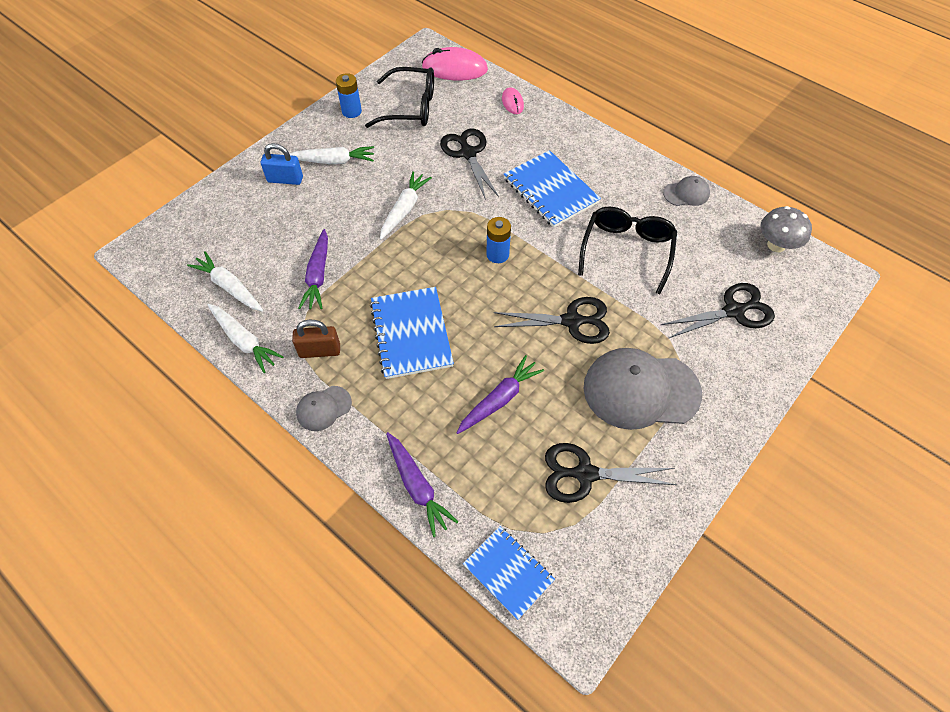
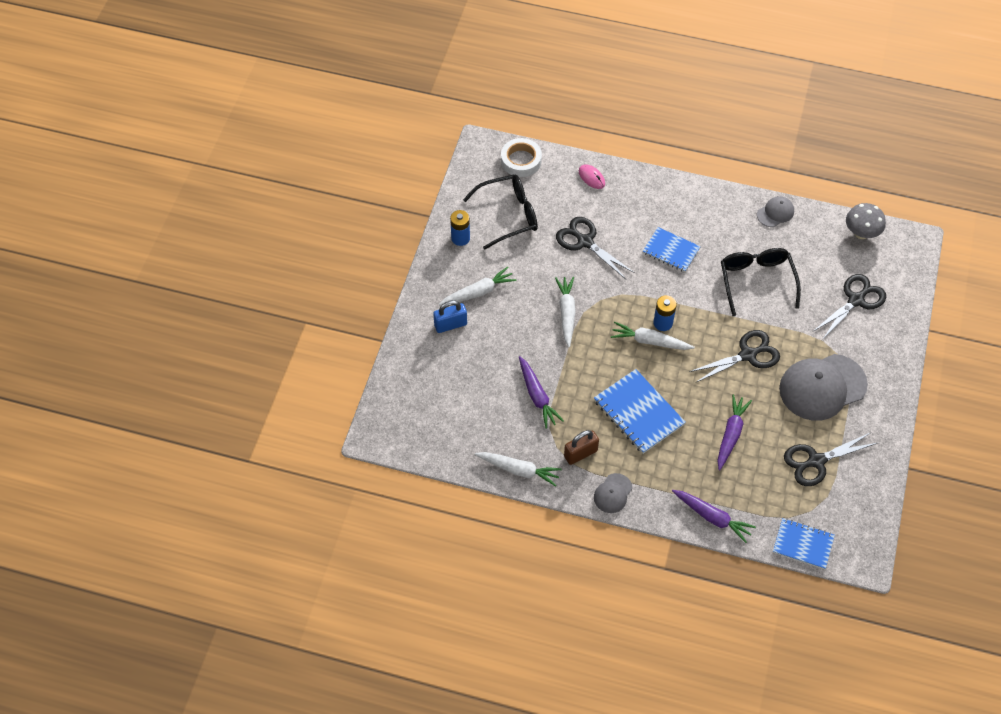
camera: 25 degrees left, 0 degrees up
(229, 287) = (475, 434): white carrot -> white carrot (650, 341)
(454, 68) = (521, 160): pink mouse -> white tape
(550, 190) = (671, 251): blue notebook -> blue notebook, size x0.66

